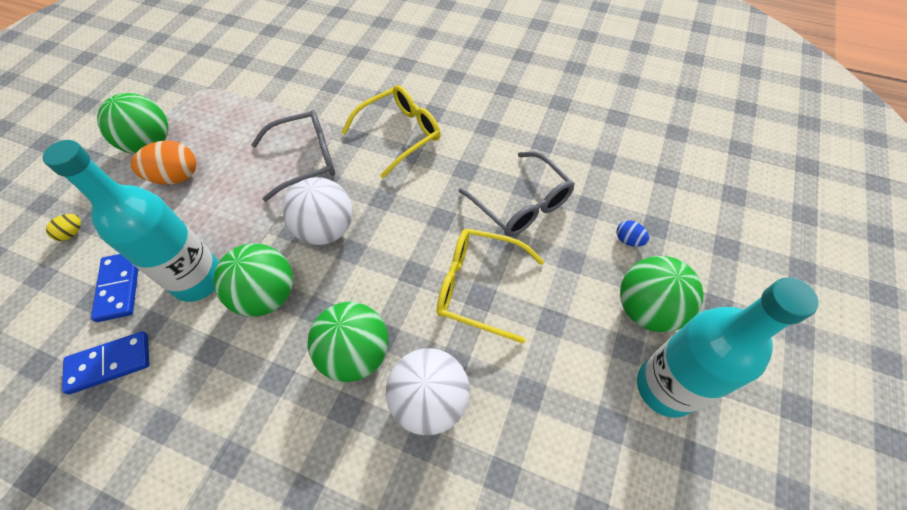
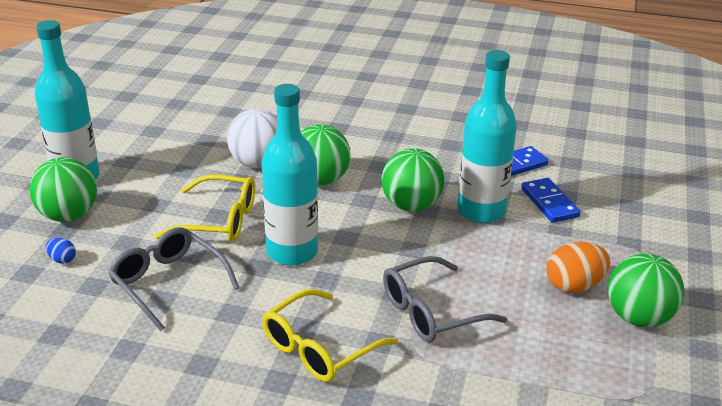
camera: 170 degrees right, 25 degrees down
(72, 233) = (636, 234): yellow egg -> none
(326, 229) = (377, 251): white ball -> none
(407, 234) = (292, 252): none -> turquoise bottle

